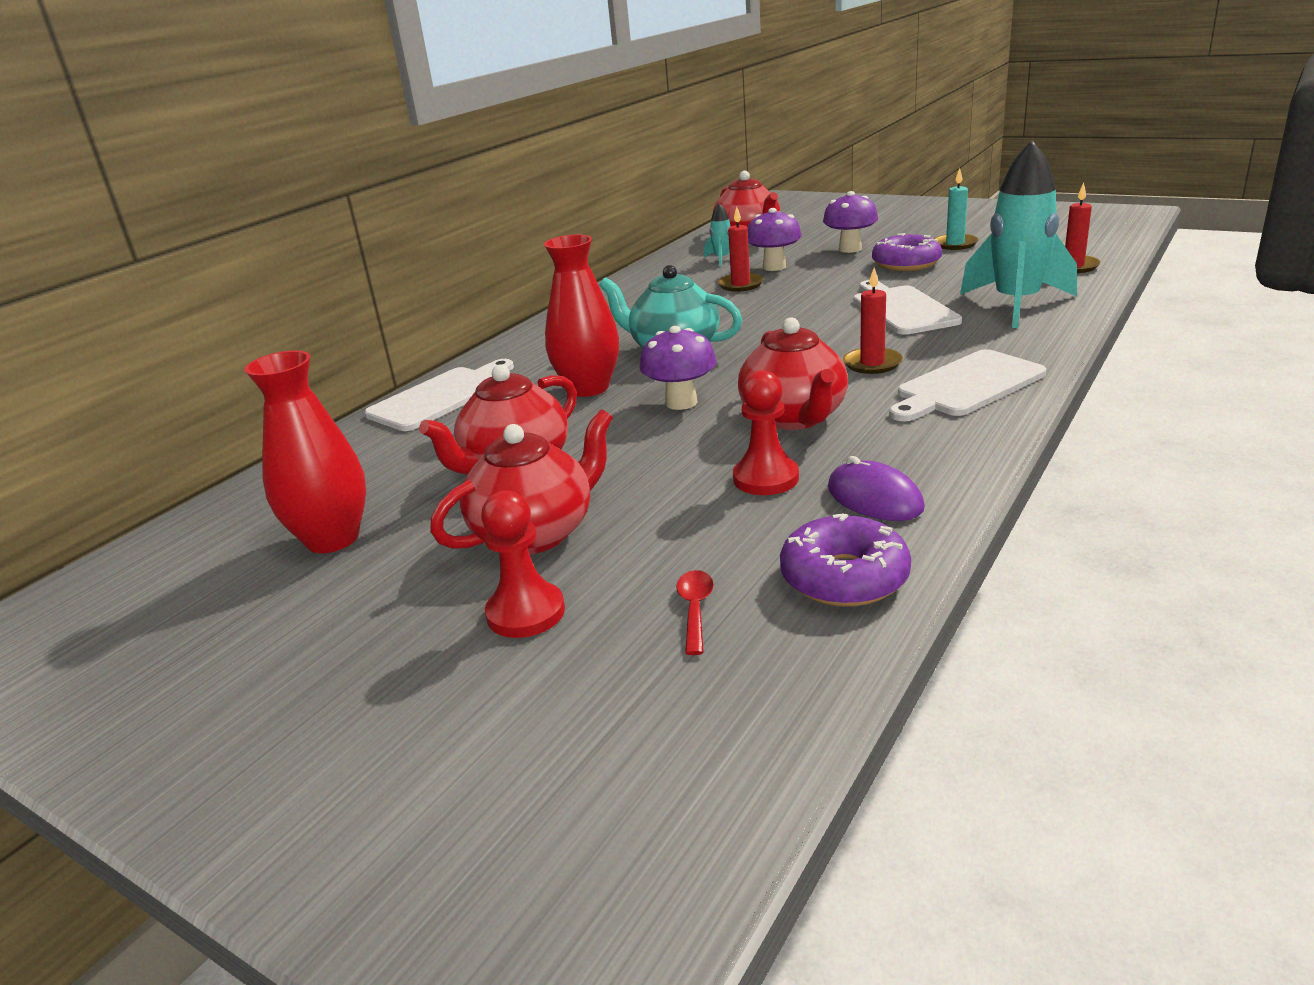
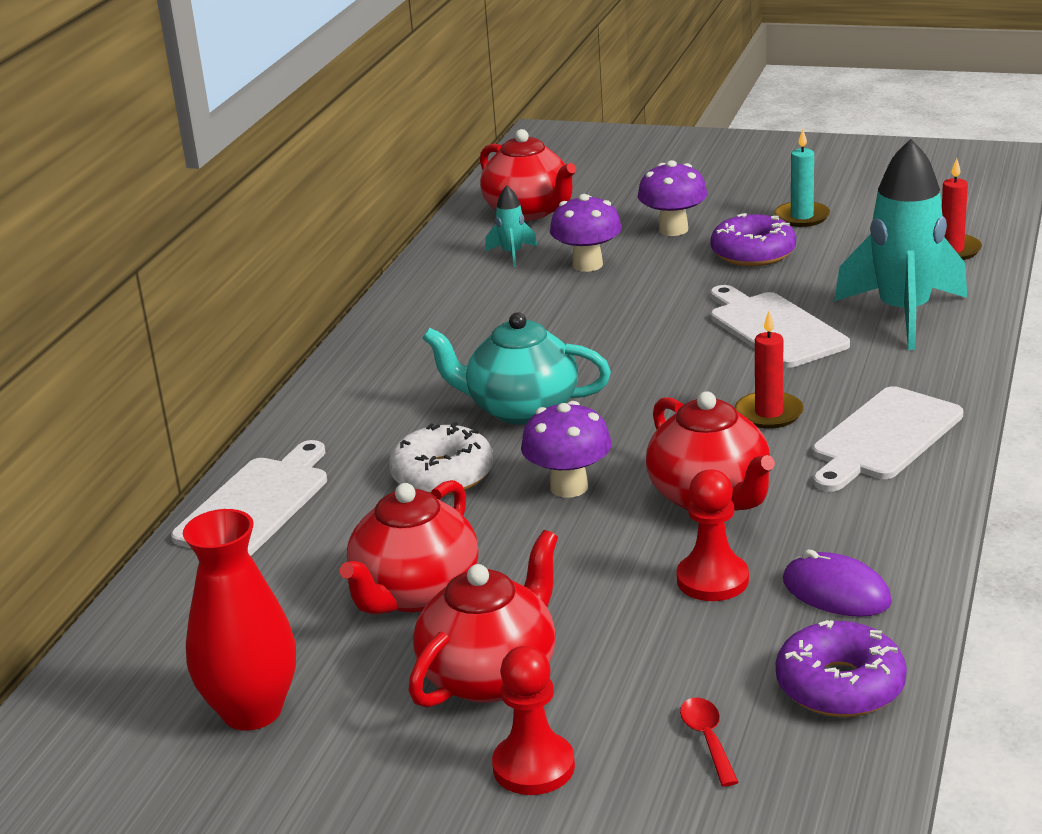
camera: 15 degrees left, 0 degrees up
(588, 388) = (443, 475): red vase -> white donut
(740, 285) = (557, 297): red candle -> none

